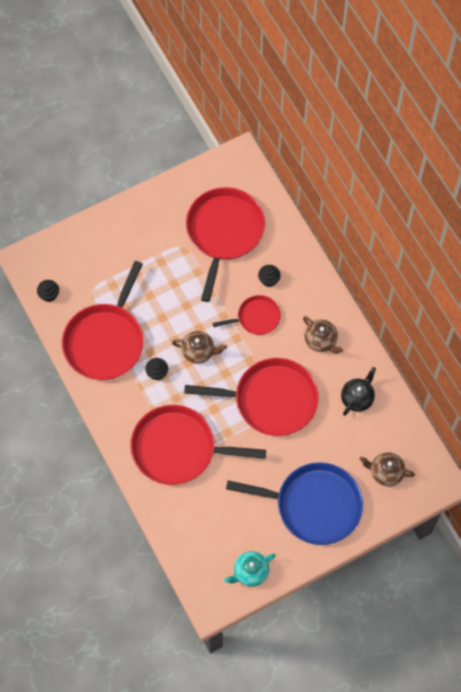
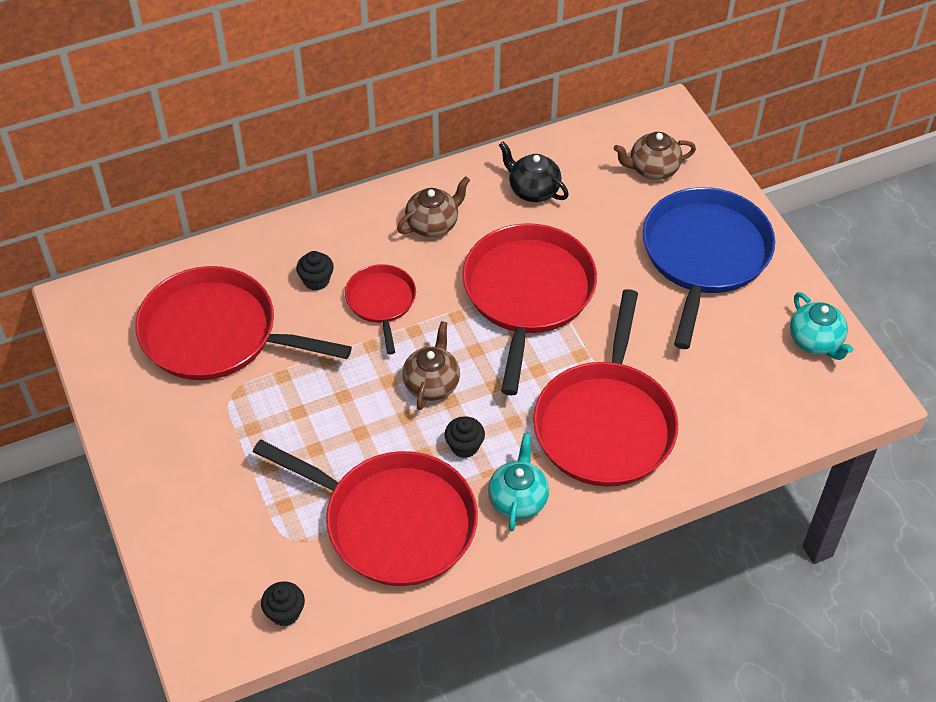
camera: 85 degrees left, 15 degrees down
(124, 404) = (518, 499): none -> turquoise teapot
(385, 472) = (652, 169): brown teapot -> brown teapot turned 60 degrees clockwise

